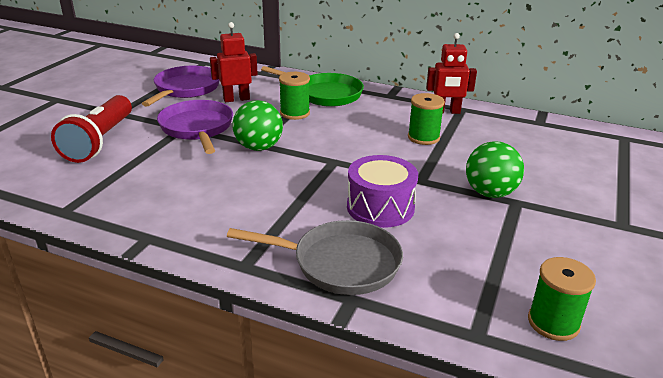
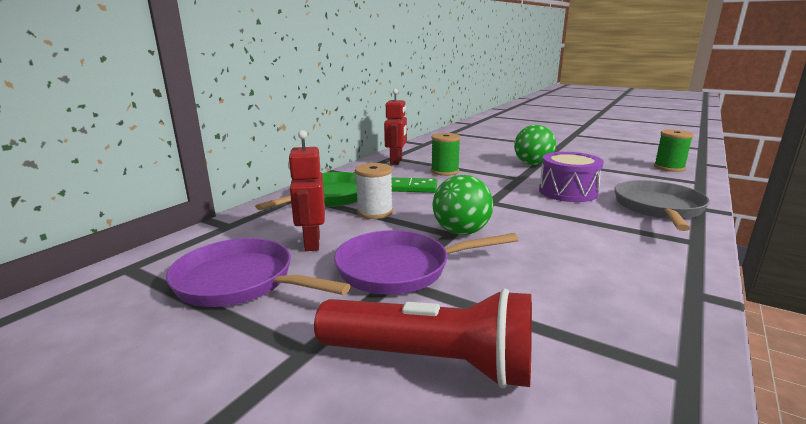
camera: 80 degrees left, 10 degrees down
(295, 113) = (375, 212): green spool -> white spool
(360, 123) = (410, 188): none -> green domino

